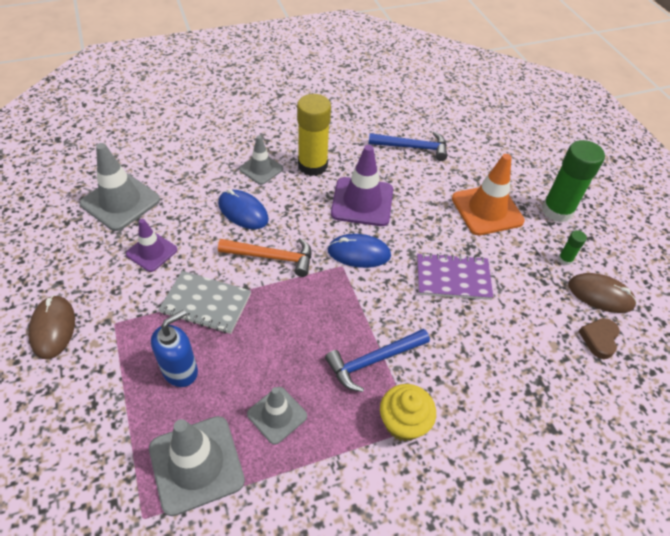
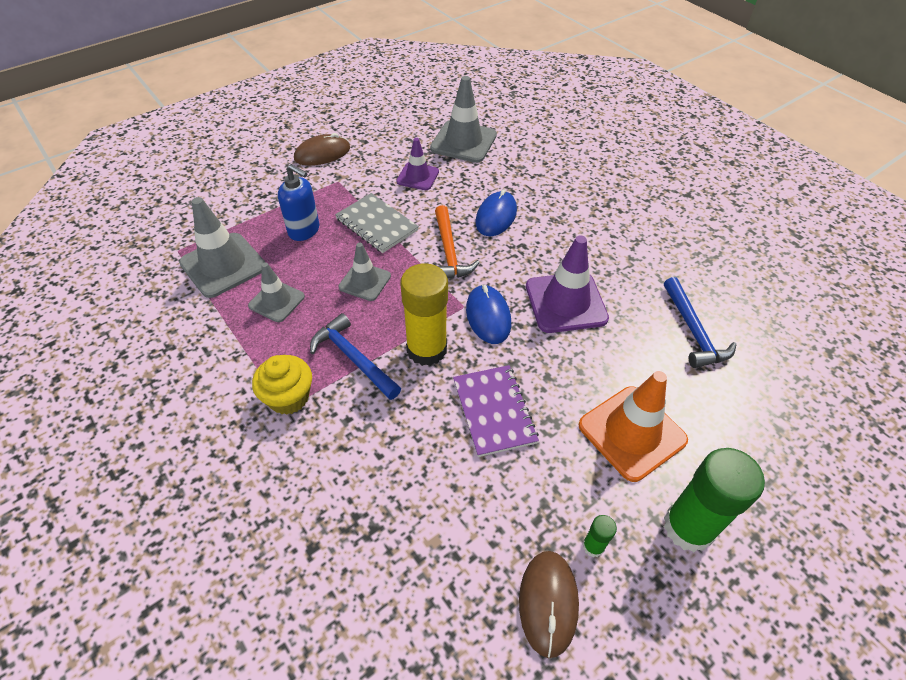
camera: 75 degrees right, 0 degrees up
(206, 303) = (376, 224): grey notebook -> grey notebook turned 45 degrees counterclockwise
(261, 169) = (561, 212): grey traffic cone -> grey traffic cone (365, 281)
(312, 165) = (594, 249): yellow glue stick -> yellow glue stick (426, 349)
(599, 339) = (465, 603): brown heart -> none

